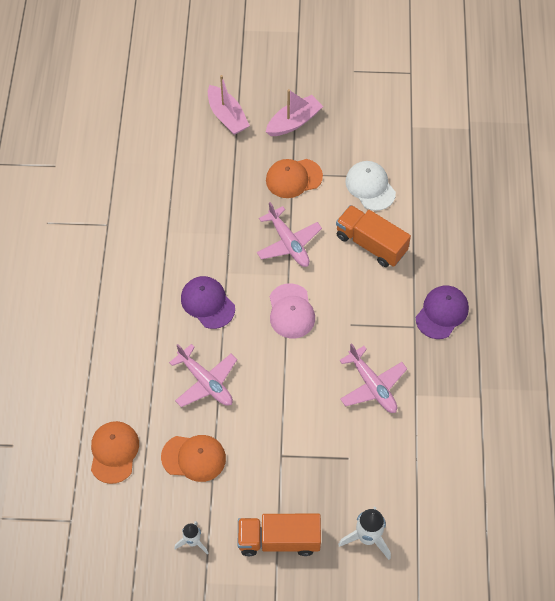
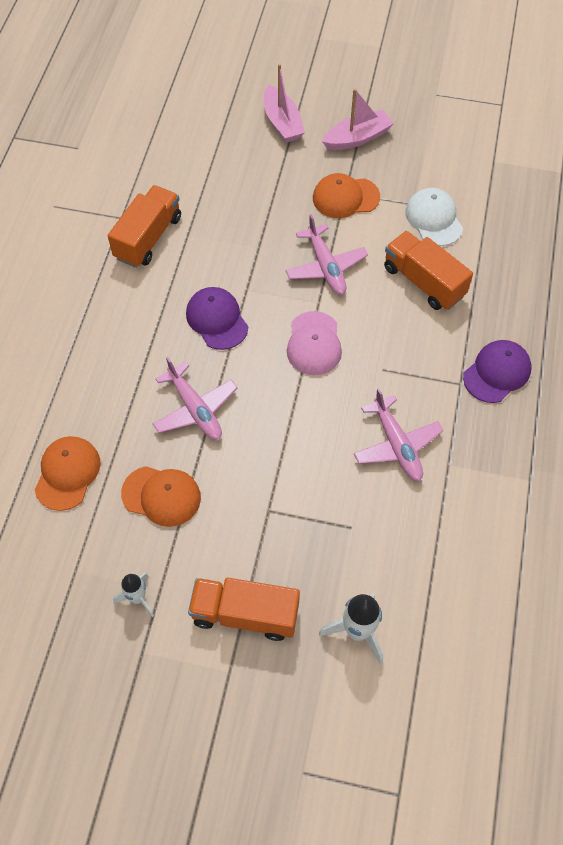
camera: 10 degrees right, 0 degrees up
(135, 239) = (148, 238): none -> orange truck

